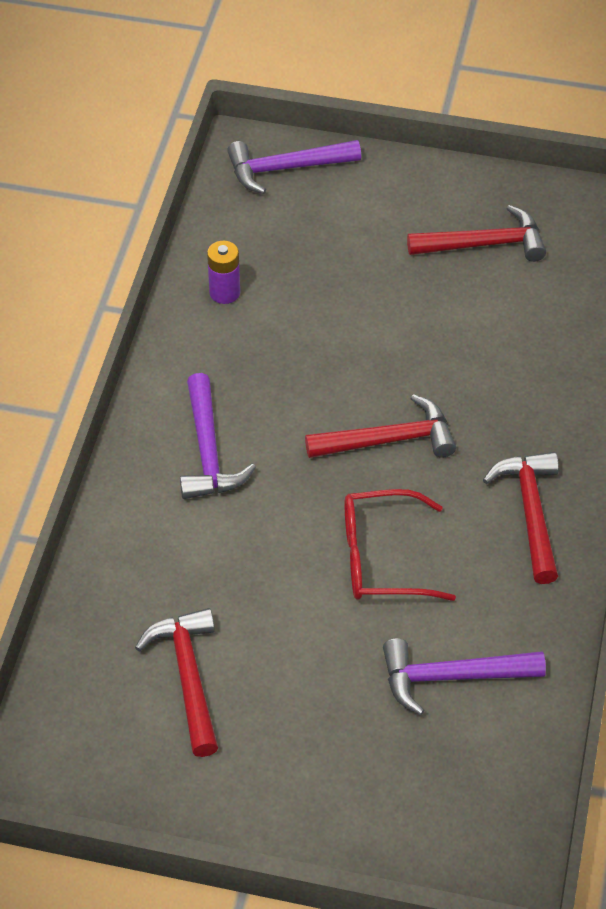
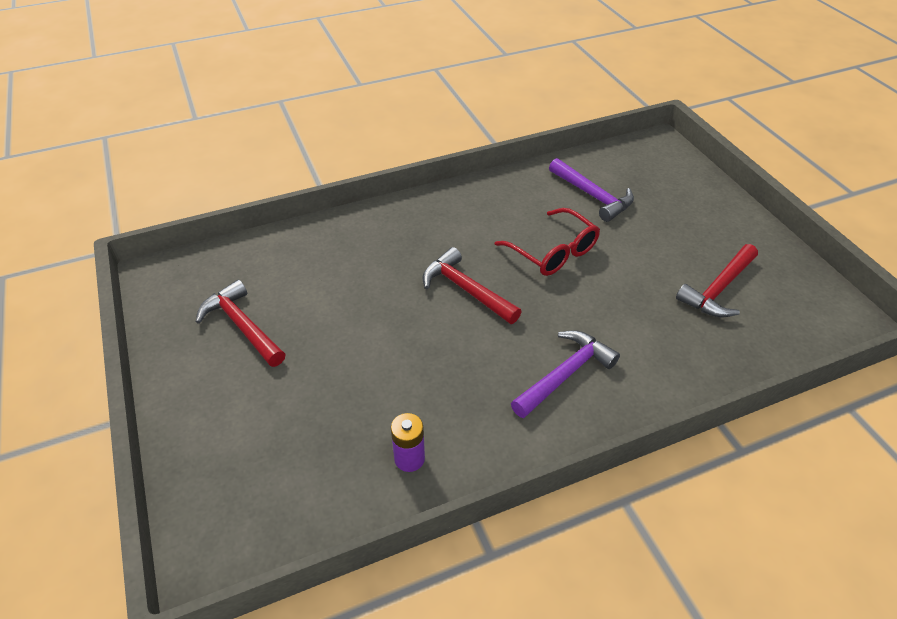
camera: 125 degrees left, 5 degrees down
(285, 169) = (222, 506): purple hammer -> none
(530, 512) = (461, 211): red hammer -> none

